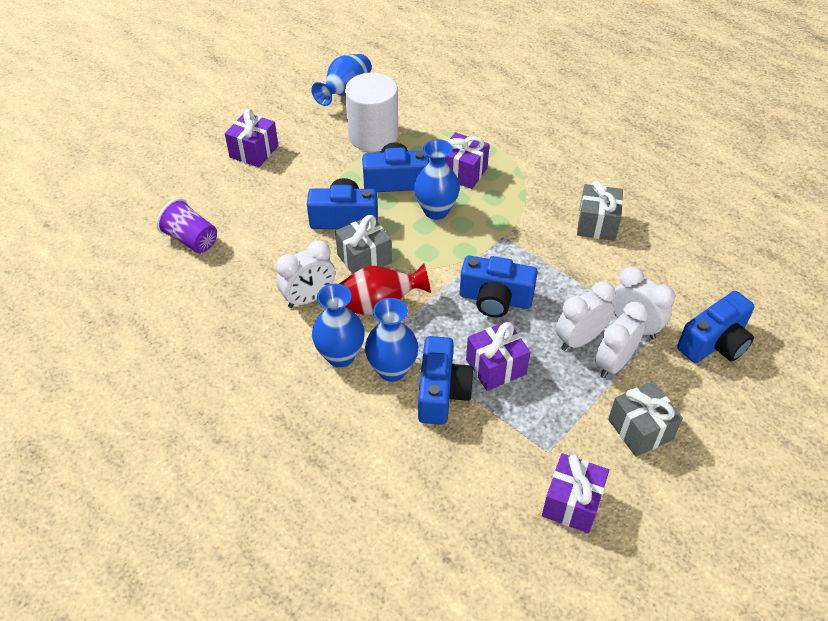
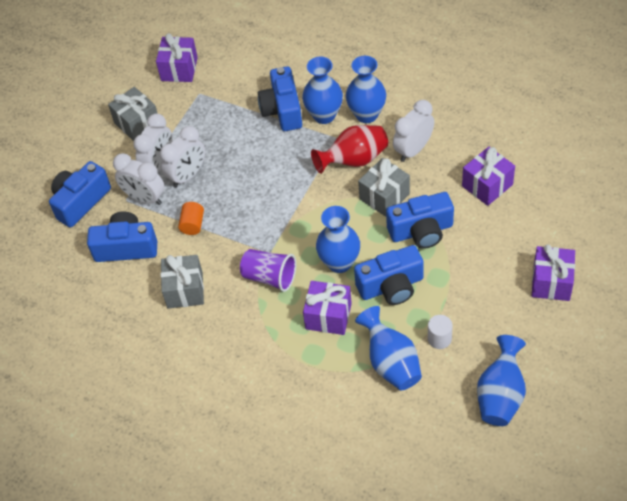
camera: 170 degrees right, 5 degrees up
(191, 239) = (543, 172): purple cup -> purple cup (270, 277)
(373, 136) = (439, 339): white cylinder -> white cylinder, size x0.43
(421, 130) = (391, 362): none -> blue vase
(495, 299) = (261, 190): blue camera -> blue camera (126, 247)
(496, 367) = (248, 138): purple gift -> purple gift (487, 185)
(580, 283) = (192, 224): none -> orange cylinder

